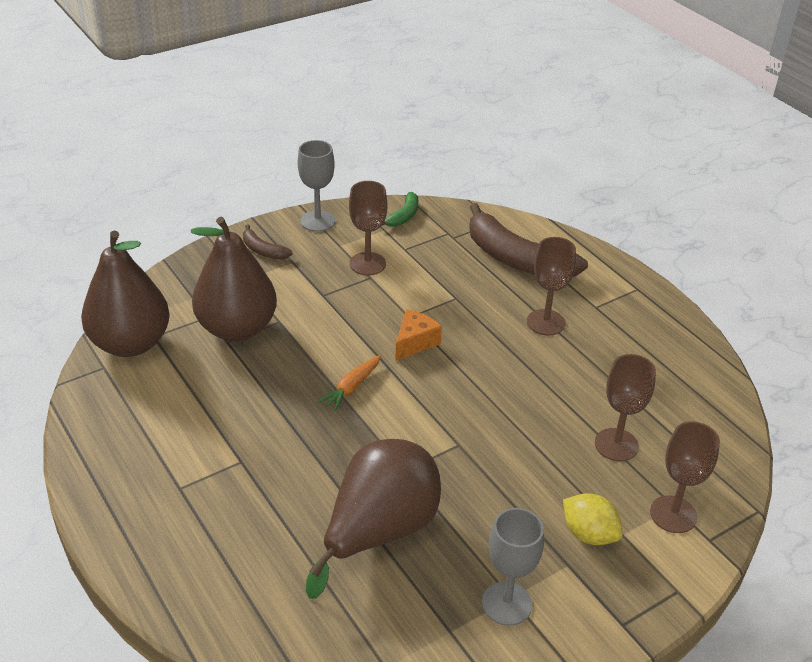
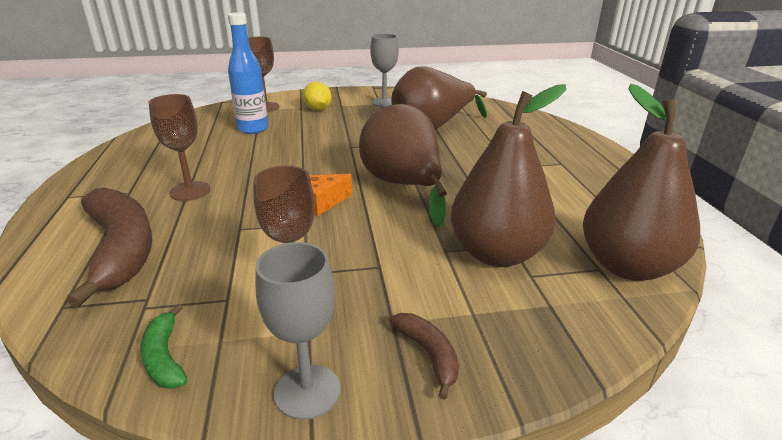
camera: 155 degrees left, 10 degrees down
(352, 387) = (403, 186): orange carrot -> brown pear
(403, 216) = (165, 357): green banana -> green banana turned 75 degrees counterclockwise
(616, 445) = (253, 129): brown goblet -> blue bottle

